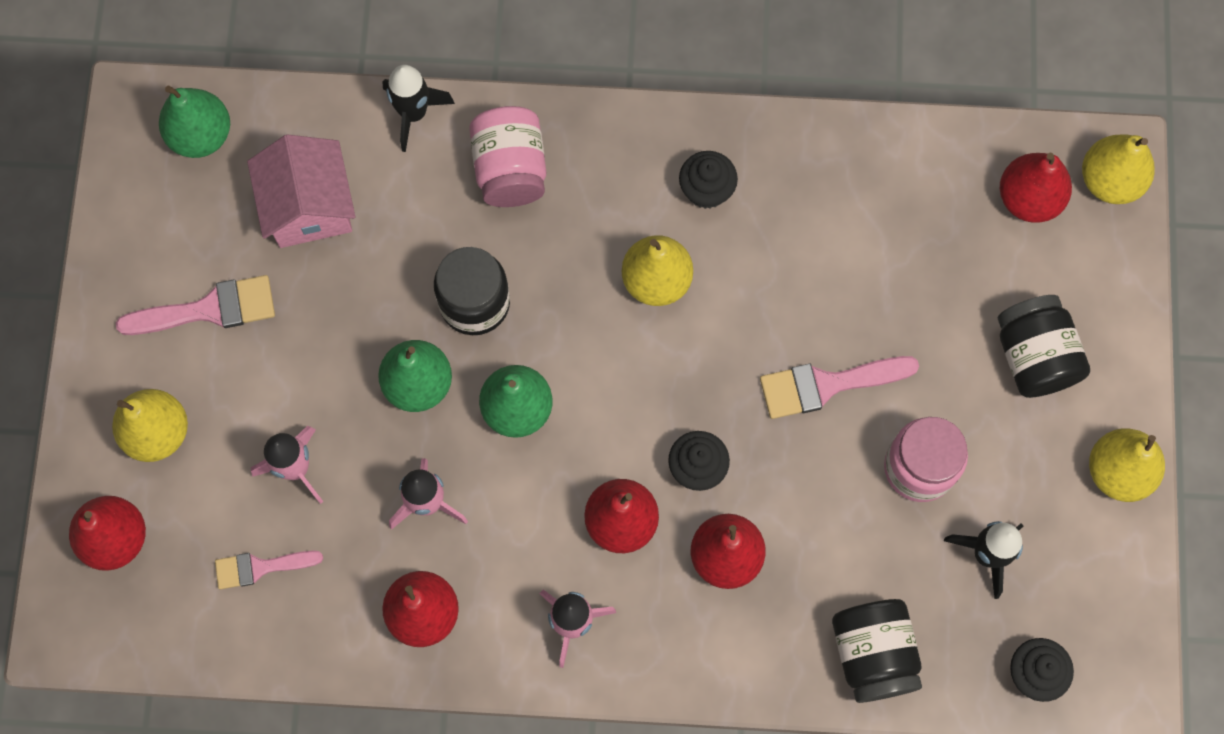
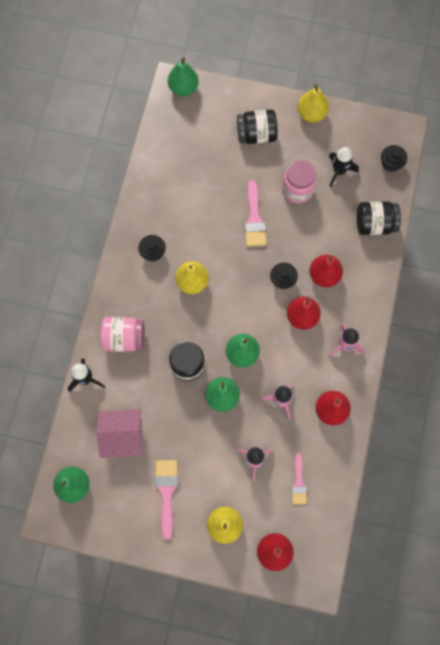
camera: 80 degrees left, 0 degrees up
(1028, 199) = (185, 121): red pear -> none
(1109, 181) = (183, 88): yellow pear -> green pear

